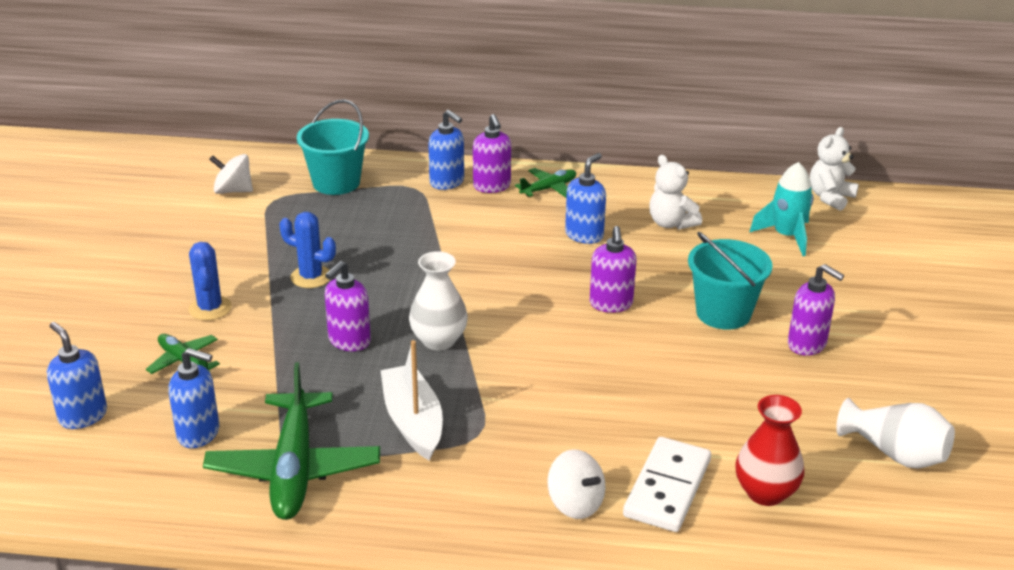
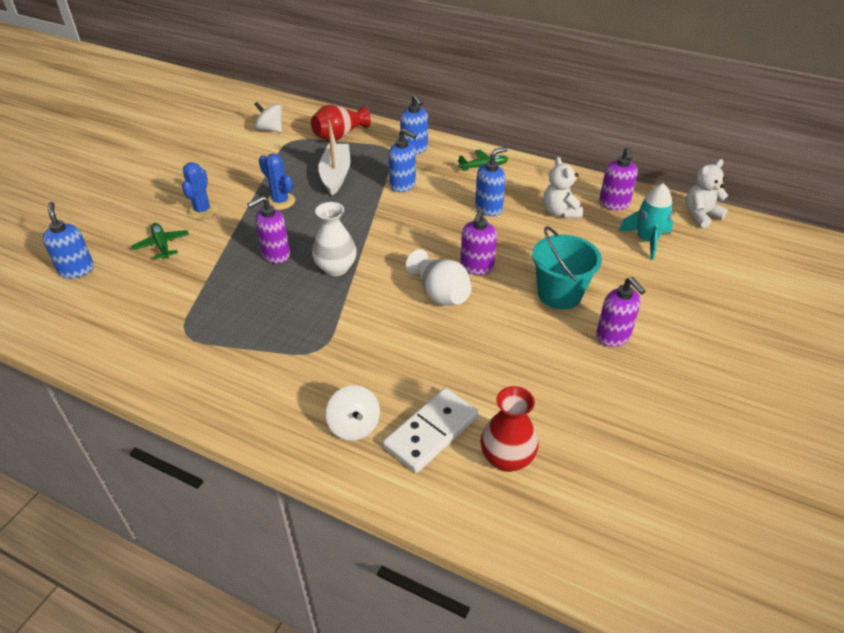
camera: 20 degrees right, 10 degrees up
(199, 433) = (137, 301): blue soap dispenser -> blue soap dispenser (403, 185)
(294, 468) = (179, 343): green plane -> none
(336, 182) = (339, 136): turquoise bucket -> red vase
(413, 421) = (280, 327): white boat -> white boat (335, 175)
(492, 186) = (444, 158): purple soap dispenser -> purple soap dispenser (614, 204)
(895, 453) = (636, 453): white vase -> white vase (440, 293)

